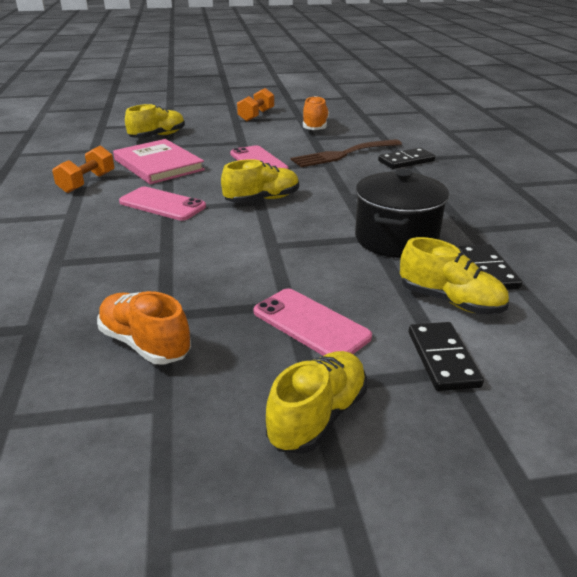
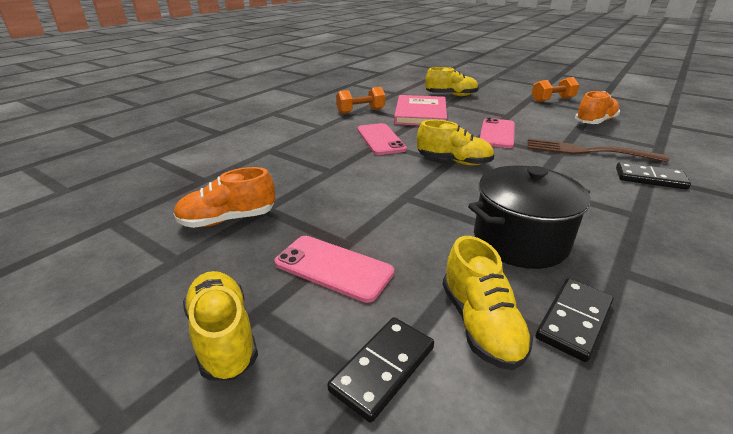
camera: 45 degrees right, 0 degrees up
(145, 344) = (228, 219): orange shoe -> orange shoe turned 105 degrees counterclockwise
(310, 324) = (333, 268): pink phone -> pink phone turned 60 degrees counterclockwise
(318, 416) = (223, 336): yellow shoe -> yellow shoe turned 105 degrees counterclockwise

